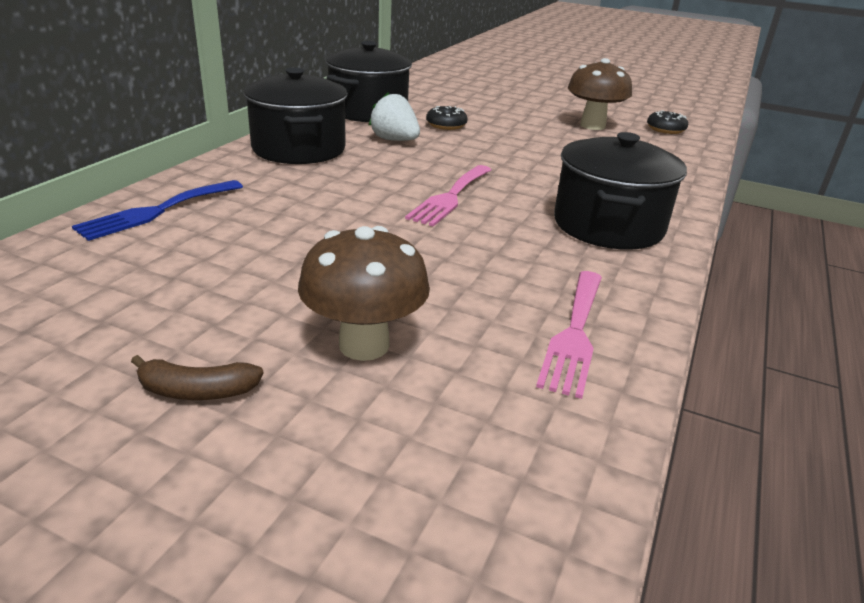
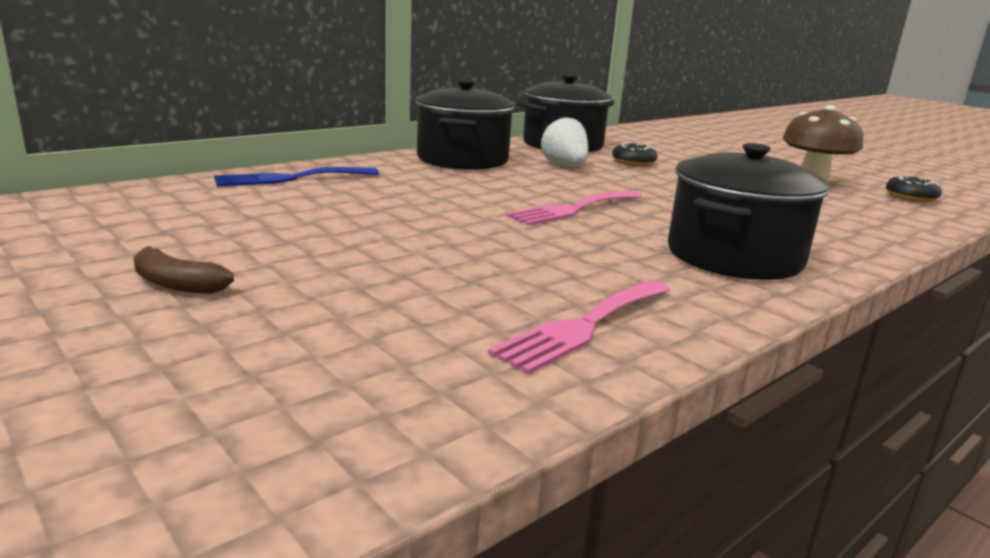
camera: 25 degrees right, 10 degrees down
(364, 345) = (354, 287): brown mushroom -> none

